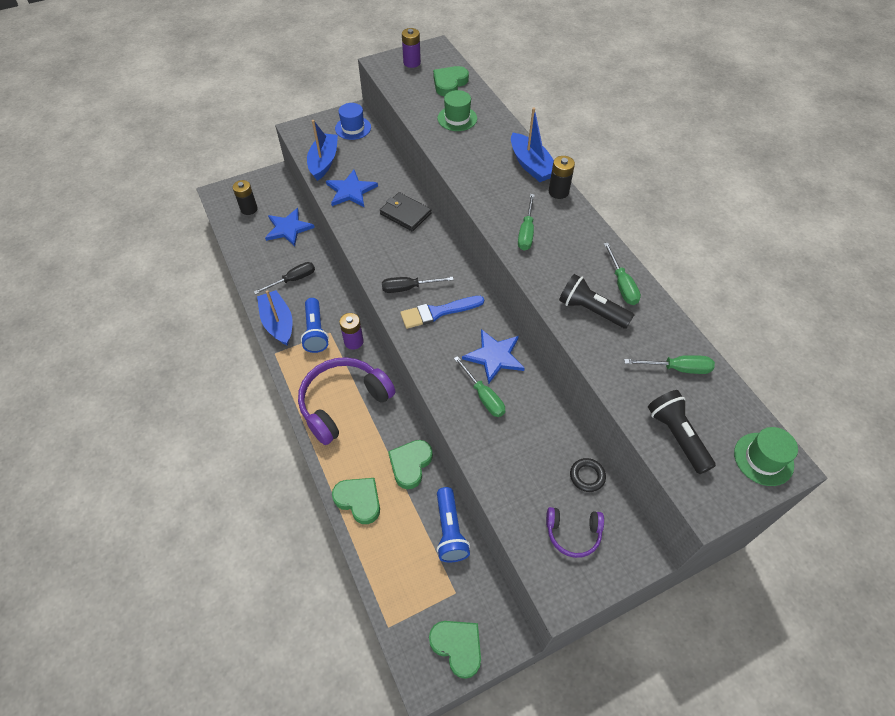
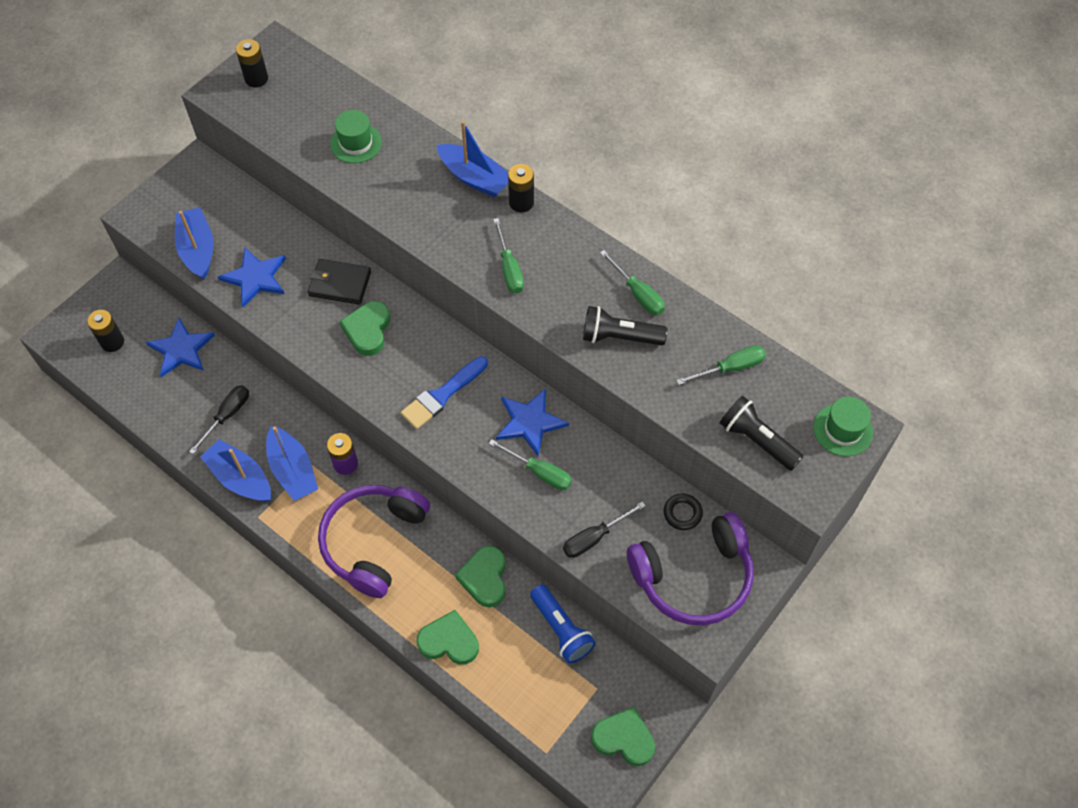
camera: 25 degrees left, 5 degrees up
(315, 332) = (293, 470): blue flashlight -> blue boat
(353, 128) = (208, 186): blue hat -> none
(408, 288) = (393, 378): black screwdriver -> black screwdriver (594, 538)
(412, 63) = (256, 79): purple battery -> black battery
(449, 83) = (321, 94): green heart -> green heart (368, 330)
(573, 533) = (693, 577): purple headphones -> purple headphones, size x1.98

